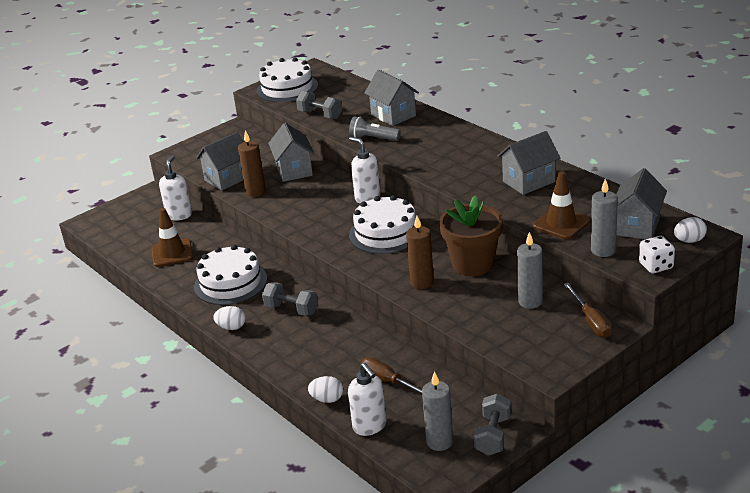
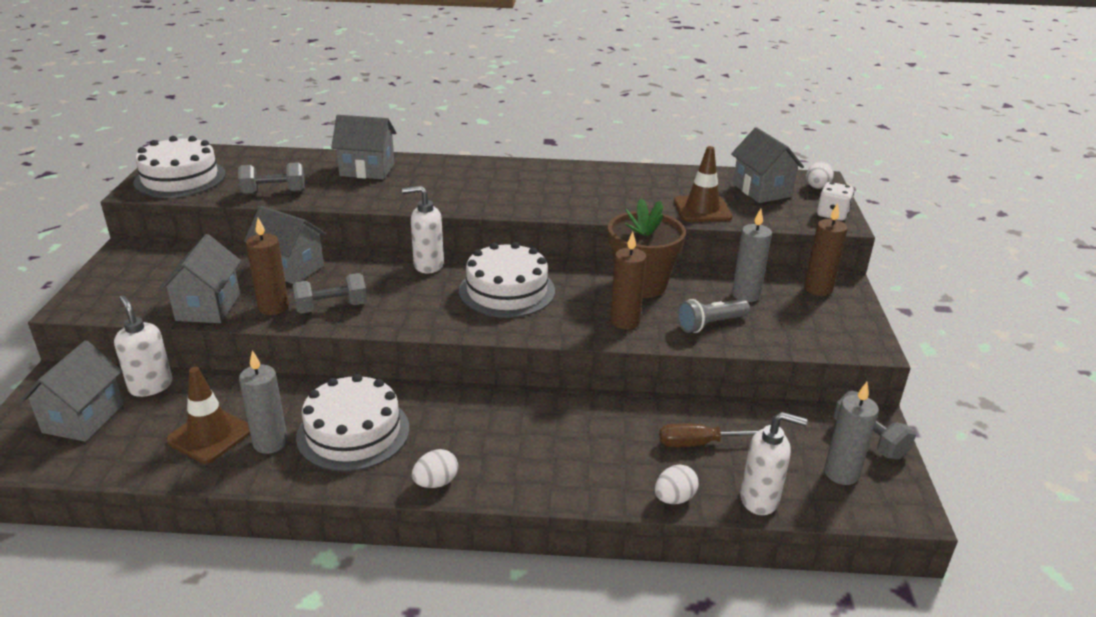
camera: 50 degrees left, 0 degrees up
(291, 309) = (479, 424): grey dumbbell -> grey dumbbell (331, 307)
(373, 138) = (382, 197): grey flashlight -> grey flashlight (710, 324)
(529, 181) = (611, 186): grey house -> grey house (83, 418)
(591, 321) = (818, 289): brown screwdriver -> brown candle
(603, 250) = (774, 218): grey candle -> grey candle (270, 443)

